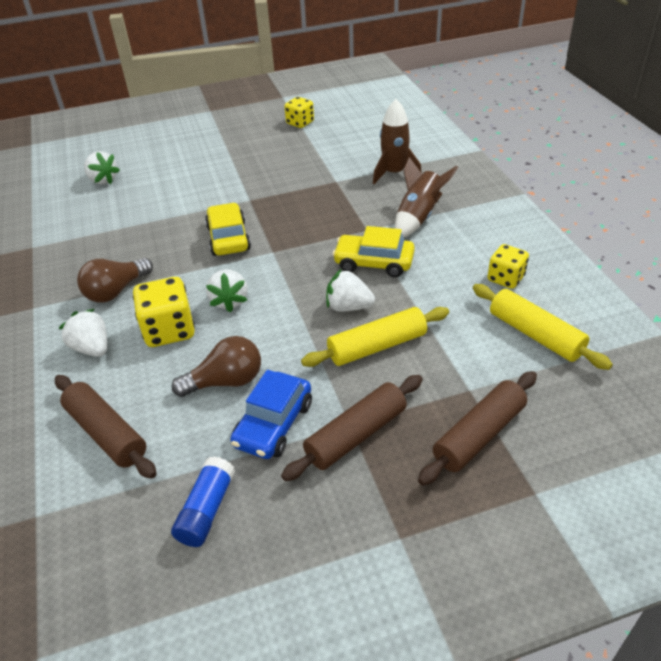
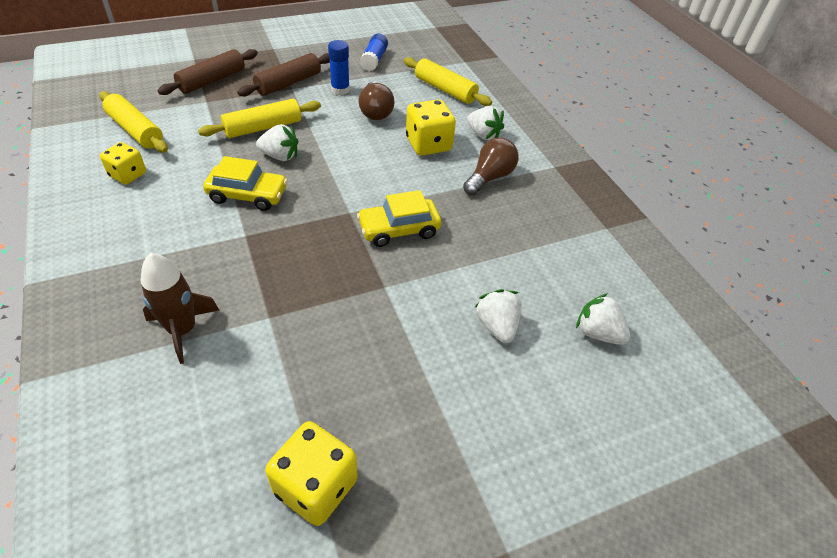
camera: 170 degrees right, 5 degrees up
(106, 433) = (445, 90): brown rolling pin -> yellow rolling pin
(226, 381) = (375, 111): brown light bulb -> brown light bulb turned 75 degrees counterclockwise
(228, 238) = (399, 229): yellow car -> yellow car turned 90 degrees clockwise
(229, 301) = (384, 165): white strawberry -> white strawberry (496, 326)
(273, 424) = (340, 90): blue car -> blue glue stick
(300, 123) = (316, 486): yellow dice -> yellow dice, size x1.53
(418, 217) = (180, 249): brown rocket -> none

